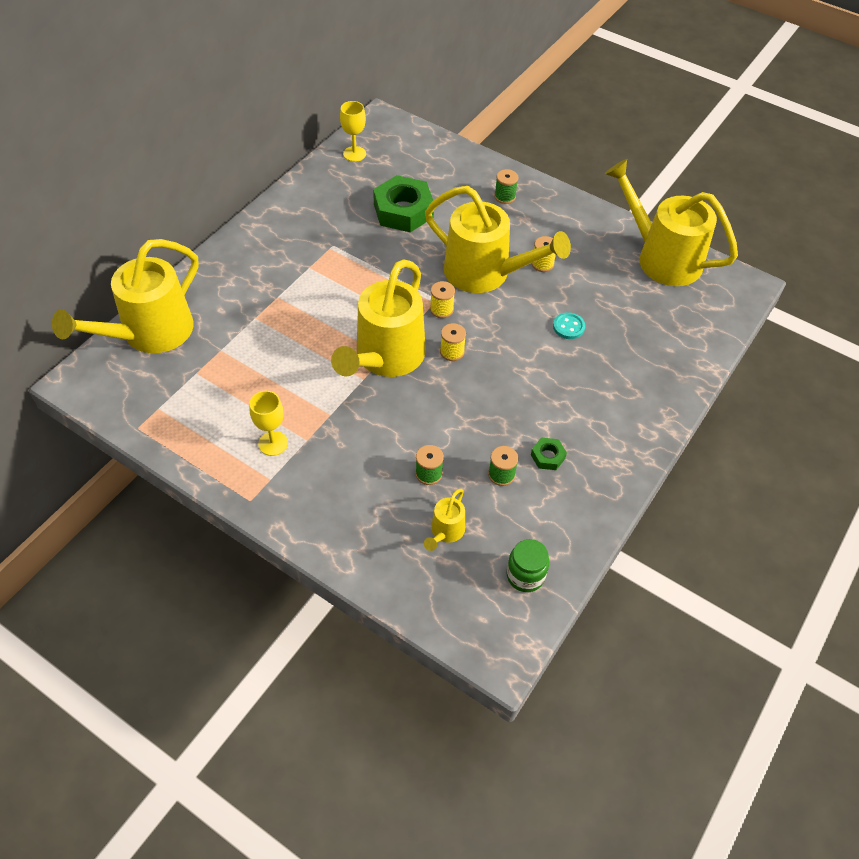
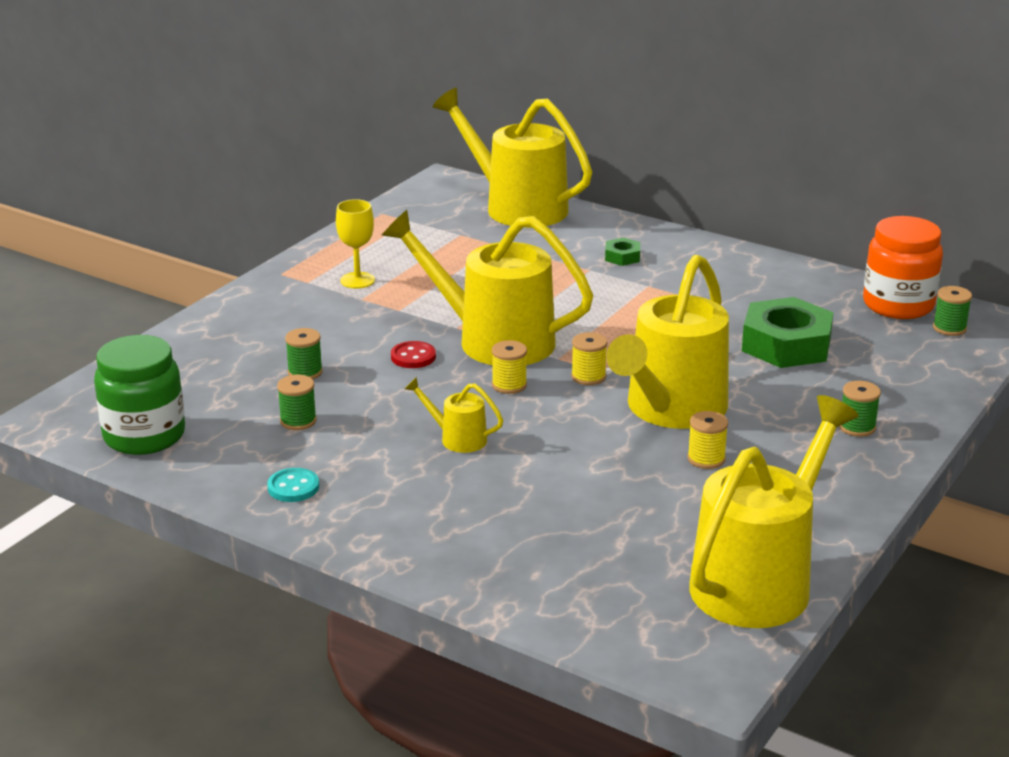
camera: 90 degrees right, 25 degrees down
(354, 154) = (898, 305): yellow goblet -> orange jar
(387, 139) = (949, 328): none -> green spool
(408, 406) = (413, 357): none -> red button
(445, 532) = (218, 384): yellow watering can -> yellow watering can (457, 438)
(525, 575) = (144, 436): green jar -> green jar, size x1.64
(548, 456) = (324, 455): green nut -> green nut (622, 257)
(568, 327) = (571, 479): turquoise button -> turquoise button (293, 487)

